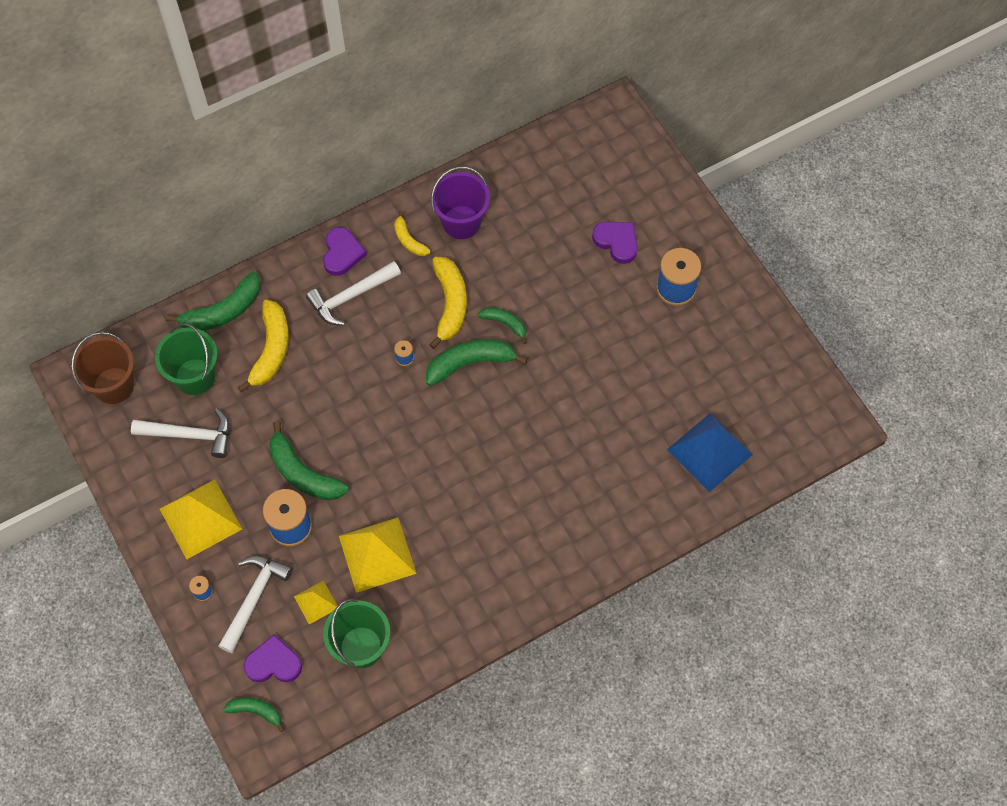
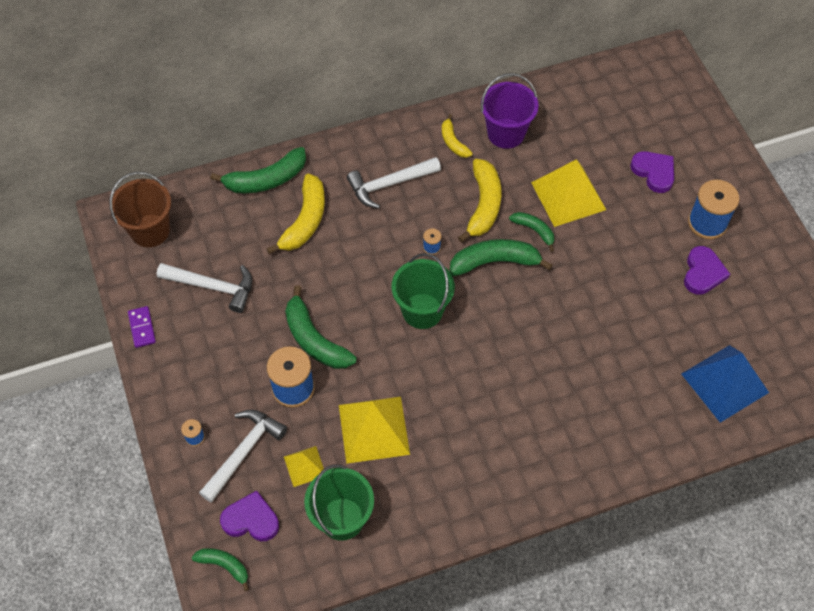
camera: 10 degrees right, 5 degrees down
(127, 489) = (142, 328): none -> purple domino
(195, 376) = (228, 234): green bucket -> green bucket (422, 311)
(201, 518) = (207, 366): yellow pyramid -> yellow pyramid (568, 196)
(342, 253) = (388, 145): purple heart -> purple heart (703, 273)

